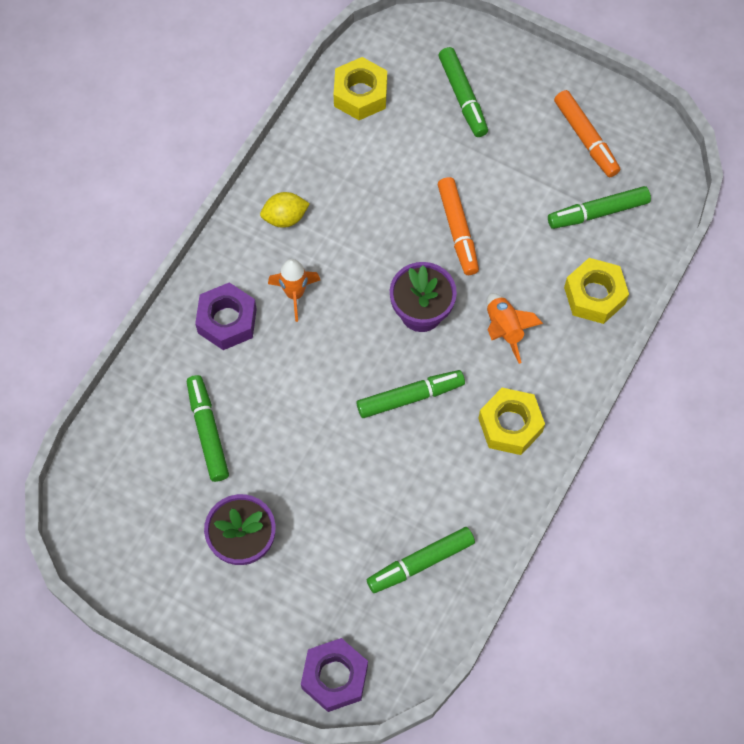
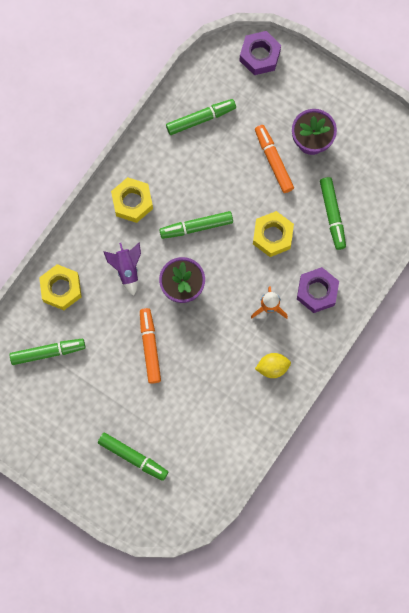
camera: 175 degrees left, 10 degrees up
(360, 94) = (210, 466): yellow nut -> yellow nut (272, 236)
(462, 97) = (133, 457): green marker -> green marker turned 135 degrees clockwise
(504, 329) = (127, 269): orange rocket -> purple rocket
(585, 138) = (46, 413): orange marker -> orange marker (273, 161)

